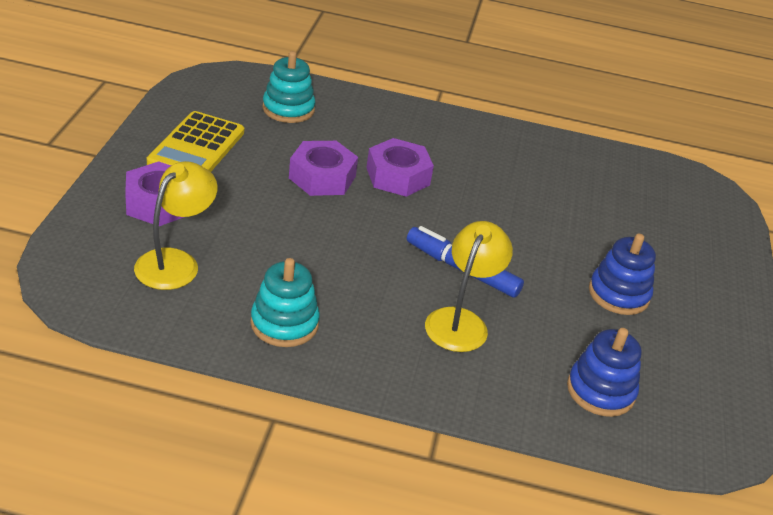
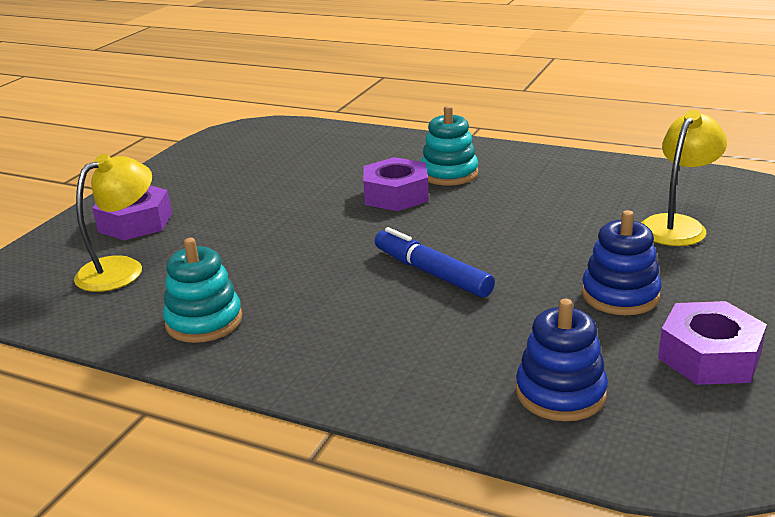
camera: 20 degrees right, 10 degrees down
(197, 147) = (199, 179): yellow calculator -> none
(288, 109) = (307, 147): turquoise stacking toy -> turquoise stacking toy (449, 174)
(322, 177) = (313, 198): purple nut -> purple nut (709, 356)
(461, 321) = (408, 320): yellow lamp -> yellow lamp (677, 225)

